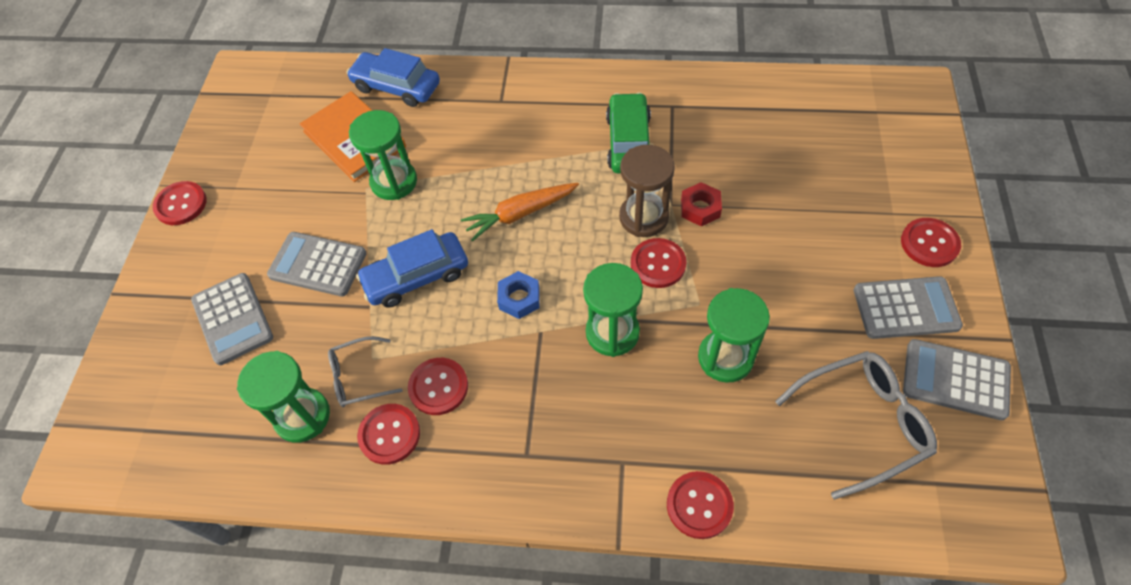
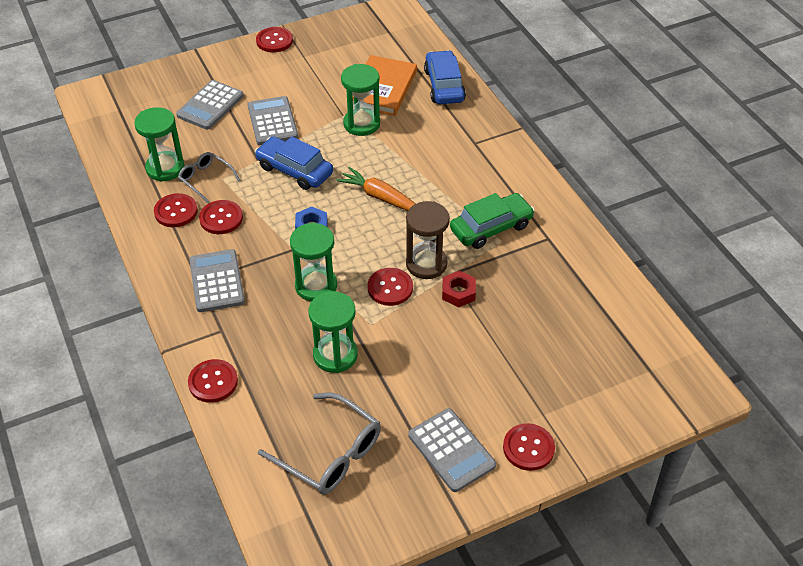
camera: 55 degrees right, 10 degrees down
(955, 379) = (404, 501): grey calculator -> grey calculator (217, 281)

